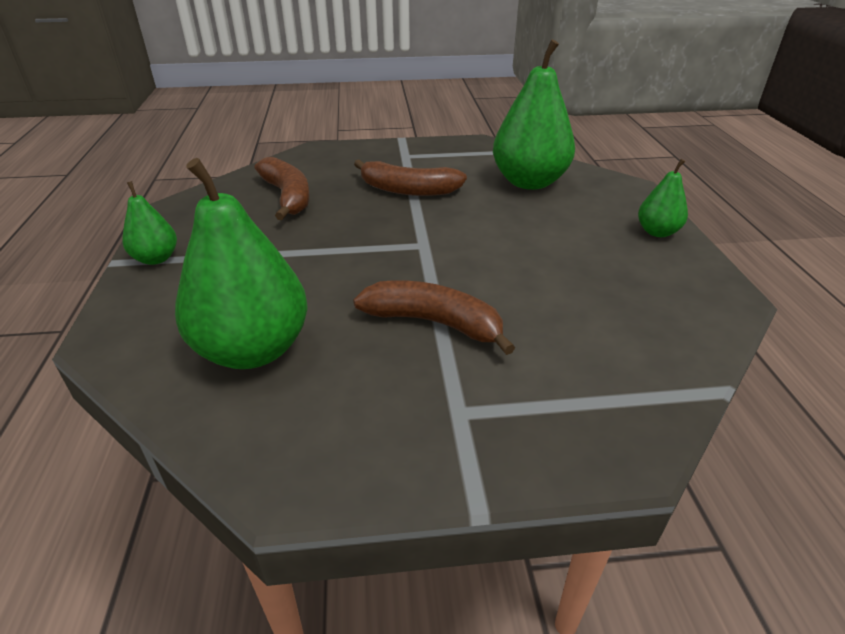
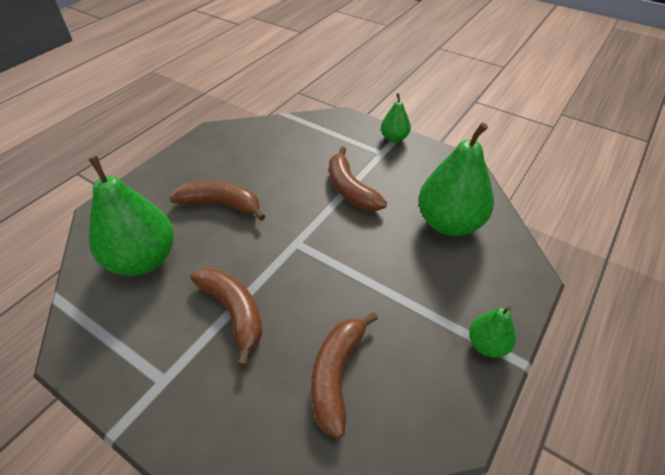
camera: 140 degrees left, 10 degrees up
(548, 236) = (221, 204): none -> brown banana
(657, 232) = (165, 173): green pear -> green pear (394, 138)

